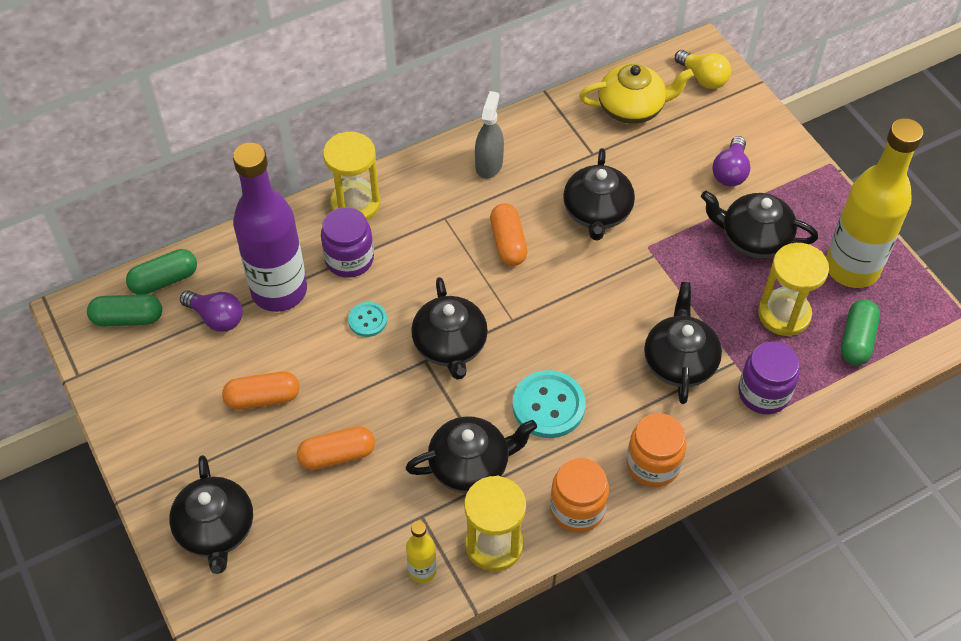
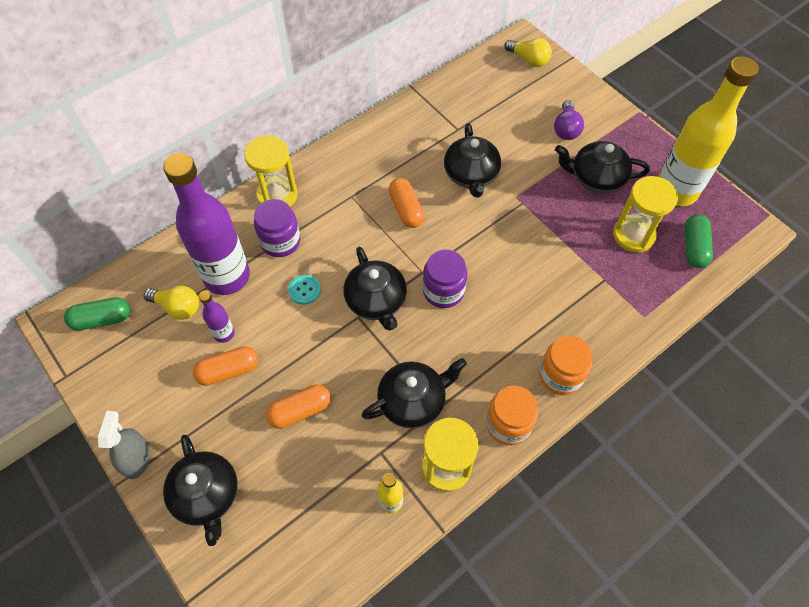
camera: 10 degrees left, 5 degrees up
(164, 280) = (129, 282): green capsule -> none
(216, 318) = (178, 307): purple light bulb -> yellow light bulb
(265, 355) = (224, 333): none -> purple bottle
(489, 164) = (378, 148): grey spray bottle -> grey spray bottle (137, 459)
(548, 406) = (466, 339): turquoise button -> none
(632, 108) = (480, 89): yellow teapot -> none
(679, 361) = (562, 286): black teapot -> none
(763, 393) = (633, 301): purple jar -> purple jar (443, 291)

